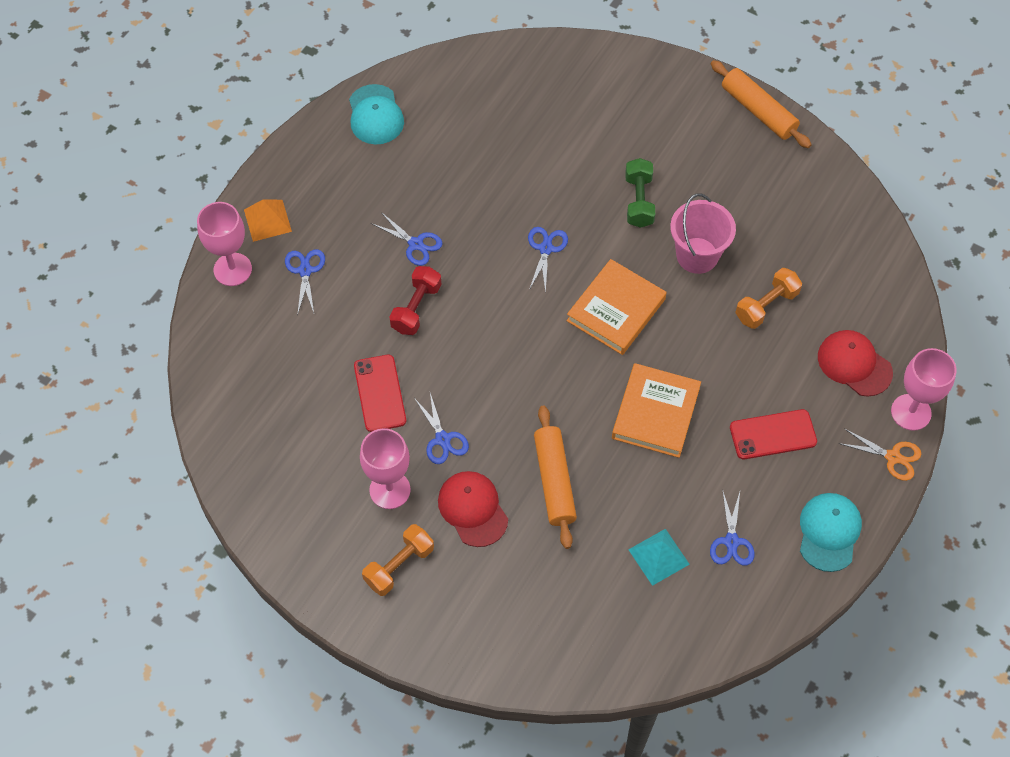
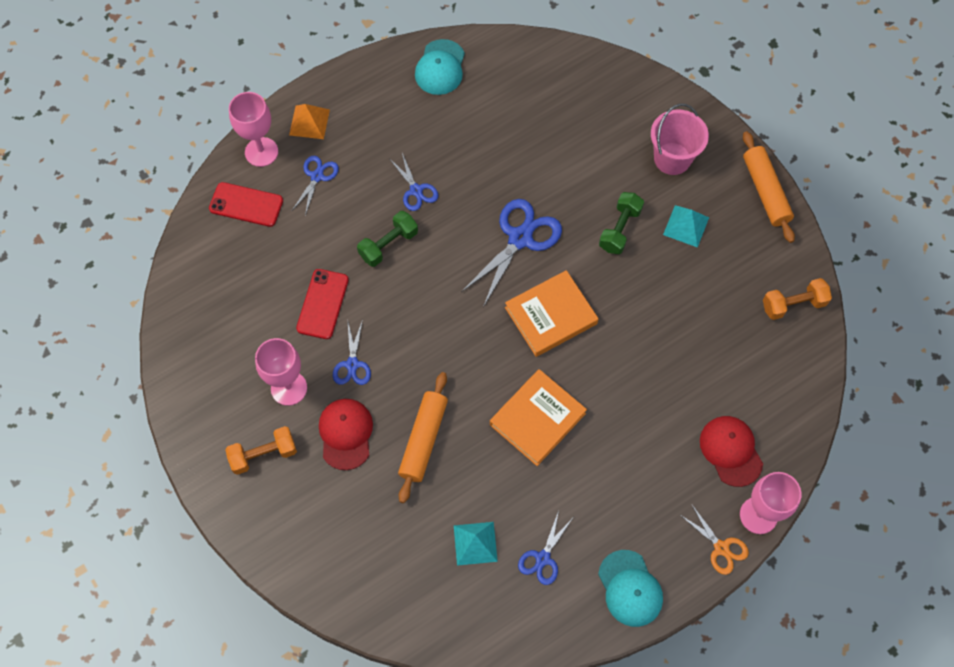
camera: 25 degrees right, 5 degrees up
(416, 308) = (388, 245): red dumbbell -> green dumbbell
(545, 249) = (520, 238): blue scissors -> blue scissors, size x1.78
(697, 255) = (644, 297): pink bucket -> pink bucket (672, 158)
(700, 172) = (686, 226): none -> turquoise pyramid
(766, 305) = (681, 366): orange dumbbell -> orange dumbbell (793, 304)
(773, 435) = (627, 482): red phone -> red phone (246, 205)
(829, 532) = (630, 588): turquoise cap -> turquoise cap turned 120 degrees clockwise

